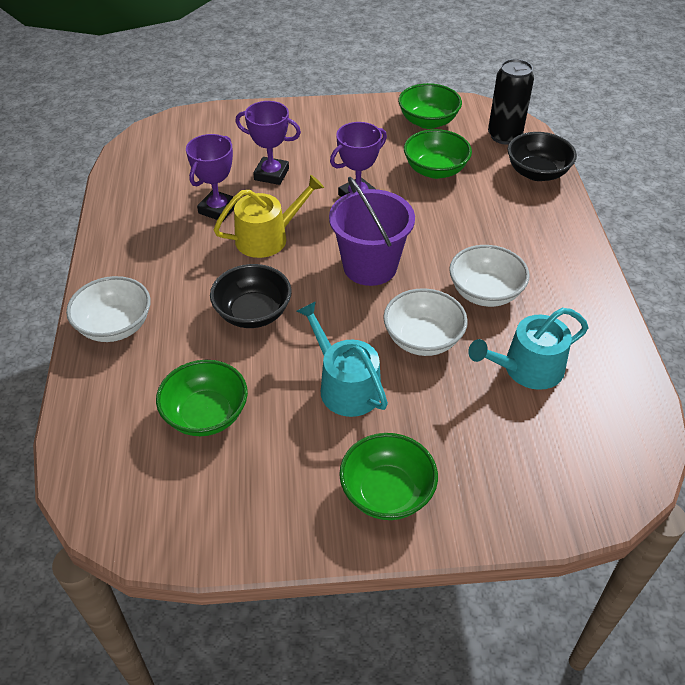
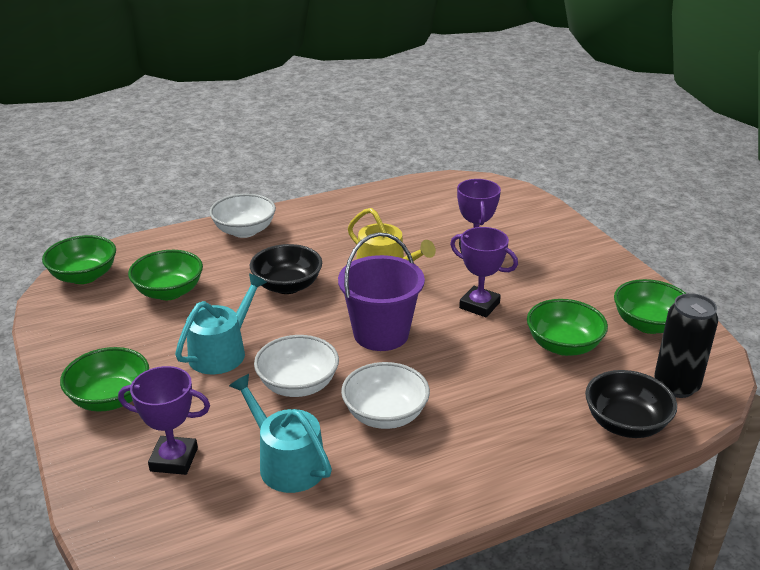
camera: 70 degrees right, 15 degrees down
(117, 498) = (84, 276): none -> green bowl
(218, 209) = (406, 238): purple trophy -> purple trophy (174, 459)

